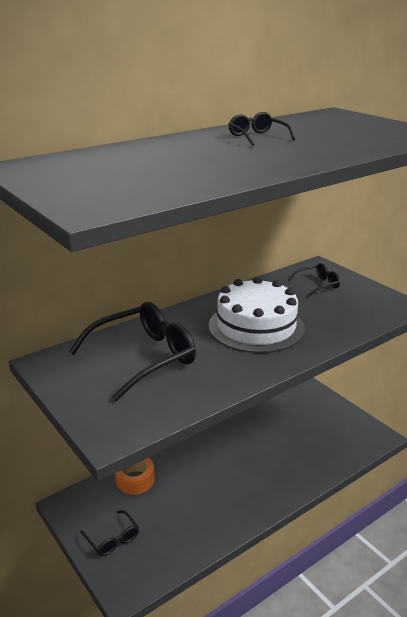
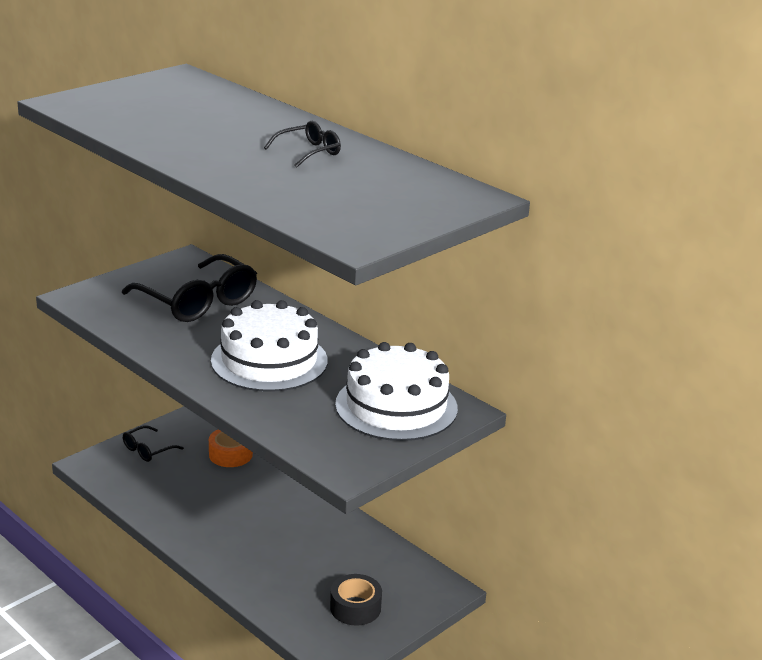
camera: 80 degrees right, 0 degrees up
(317, 284) = (396, 406): black glasses -> white cake
(328, 425) = (355, 607): none -> black tape

